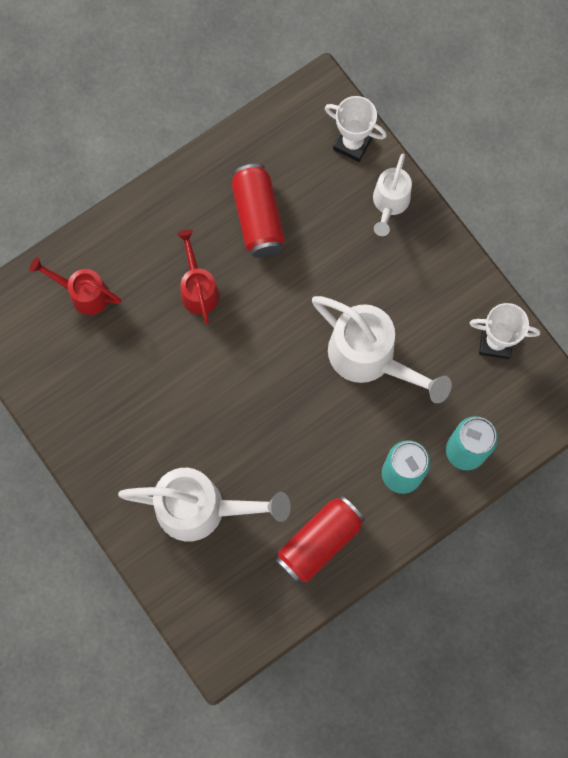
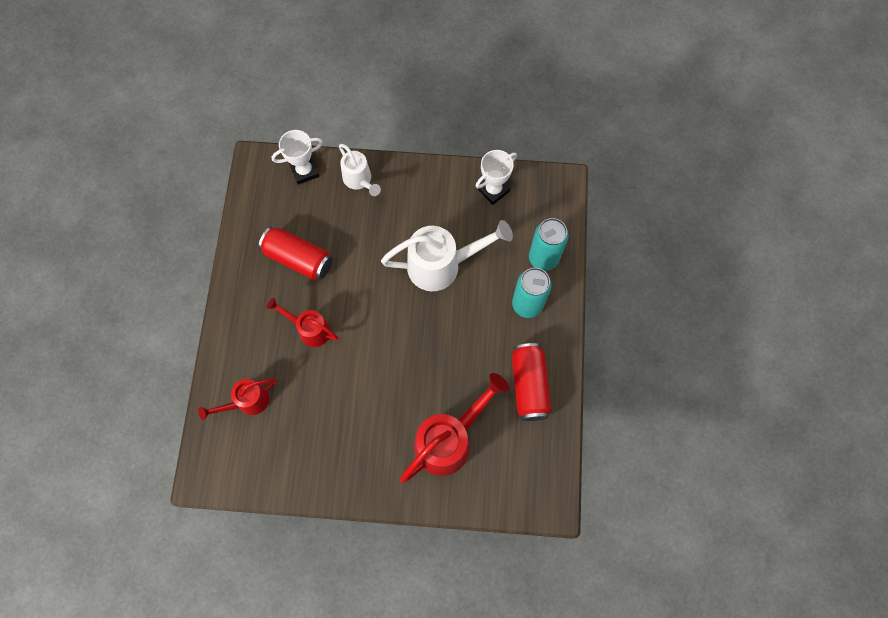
camera: 50 degrees left, 5 degrees down
(201, 509) = (449, 440): white watering can -> red watering can

